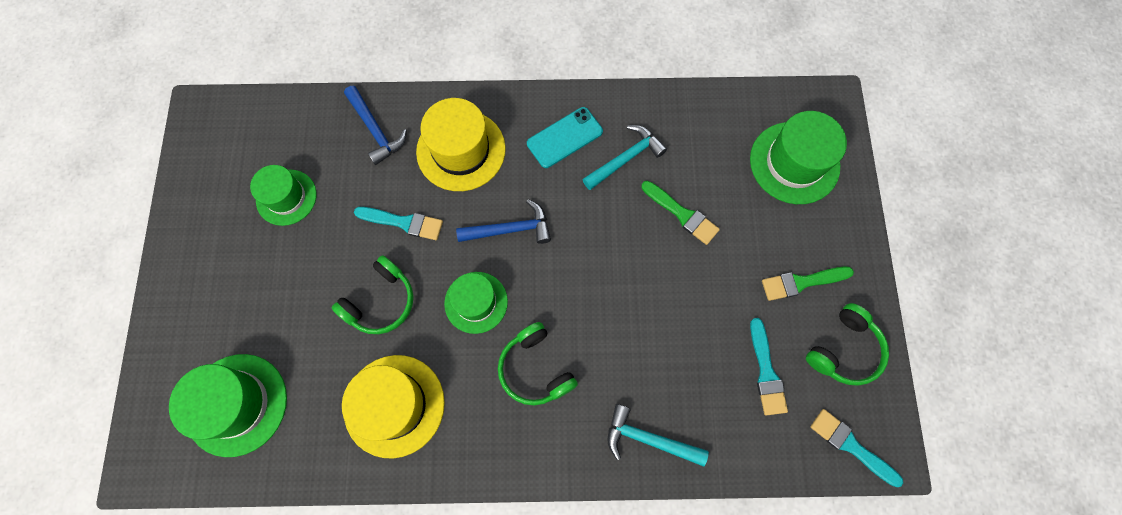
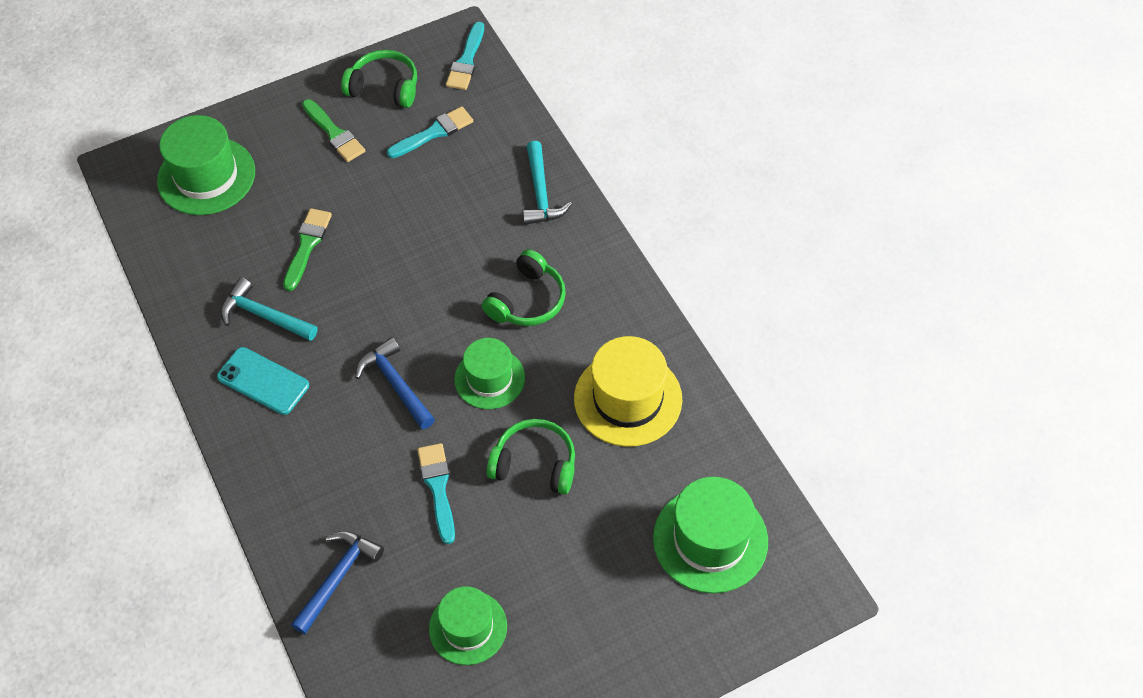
camera: 115 degrees left, 15 degrees down
(461, 150) = (324, 474): yellow hat -> none

